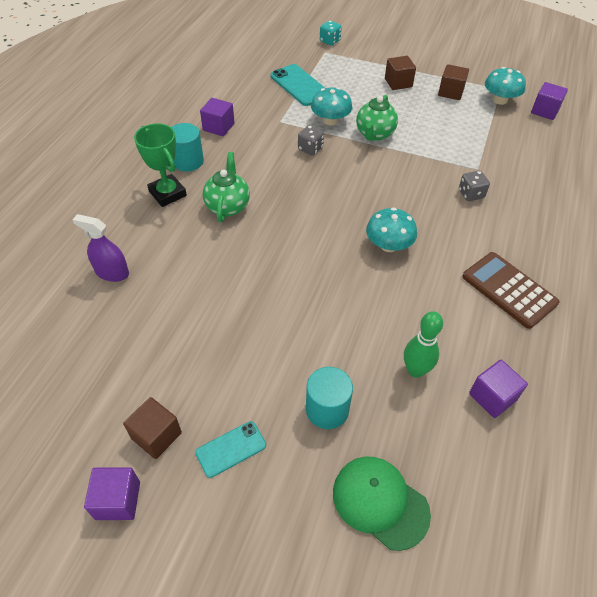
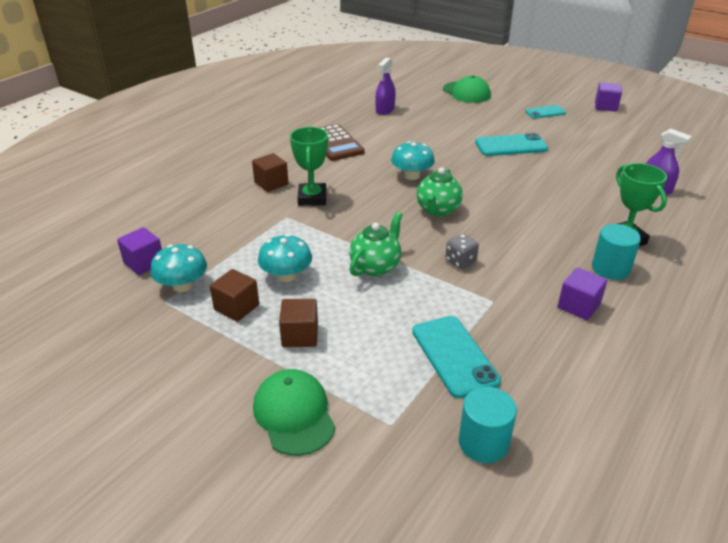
camera: 165 degrees left, 15 degrees down
(156, 435) = (590, 120): brown cube -> brown cube (271, 183)
(228, 206) = (557, 220): green teapot -> green teapot (437, 210)
(282, 331) = (511, 146): none -> turquoise phone
(327, 409) = (486, 117): turquoise cylinder -> turquoise cylinder (483, 443)
(330, 41) = (371, 454): turquoise dice -> none
(330, 120) = (424, 292): turquoise mushroom -> turquoise mushroom (286, 276)
(376, 49) = (294, 414): none -> green cap
(415, 370) = (425, 122): green bowling pin -> none
(471, 194) = (312, 198): grey dice -> green trophy
(492, 397) = (385, 110): purple cube -> purple spray bottle

